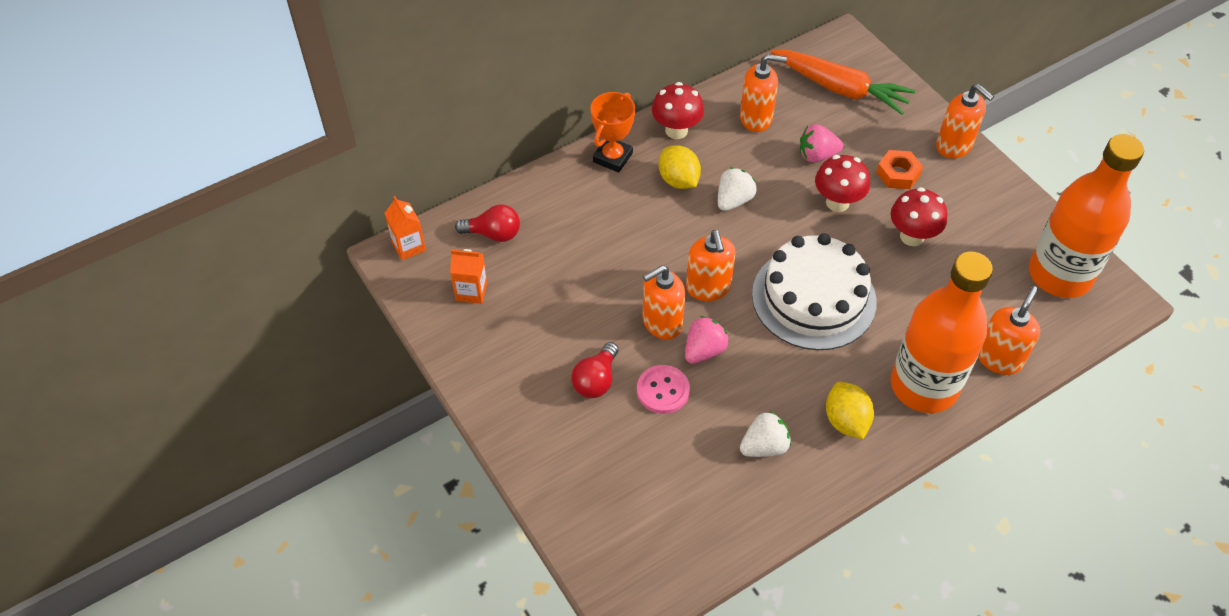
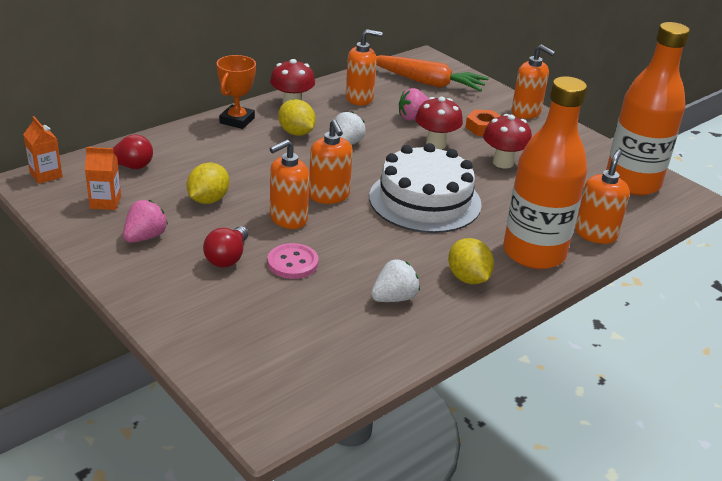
camera: 10 degrees left, 20 degrees down
(578, 290) = (208, 200): none -> yellow lemon
(704, 350) = (329, 235): pink strawberry -> pink strawberry (145, 237)

